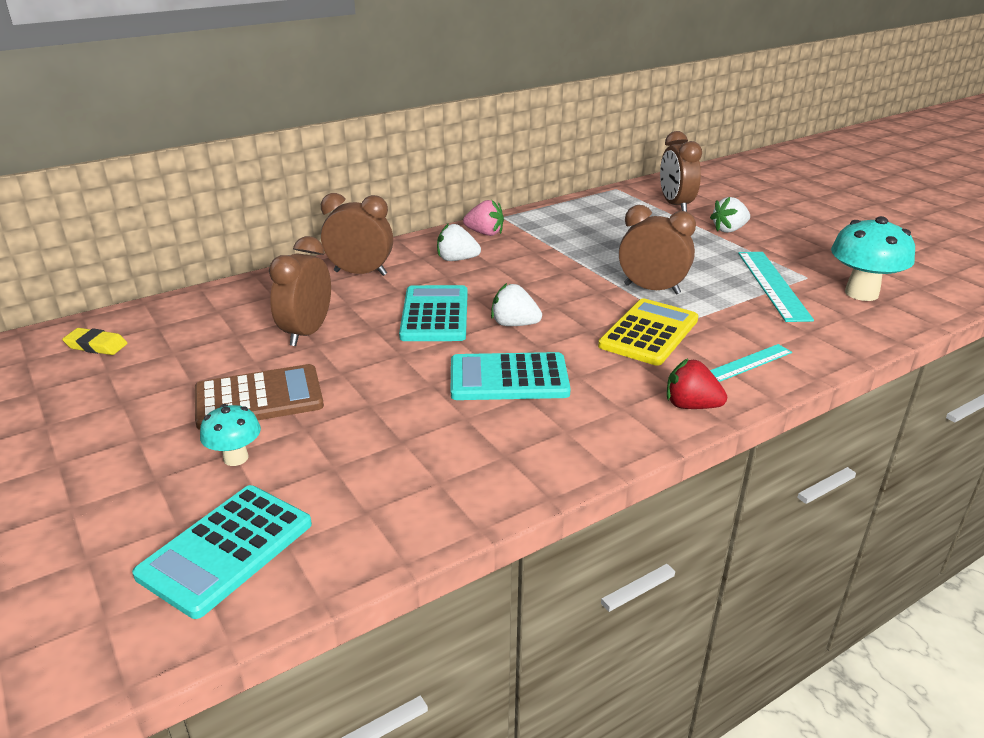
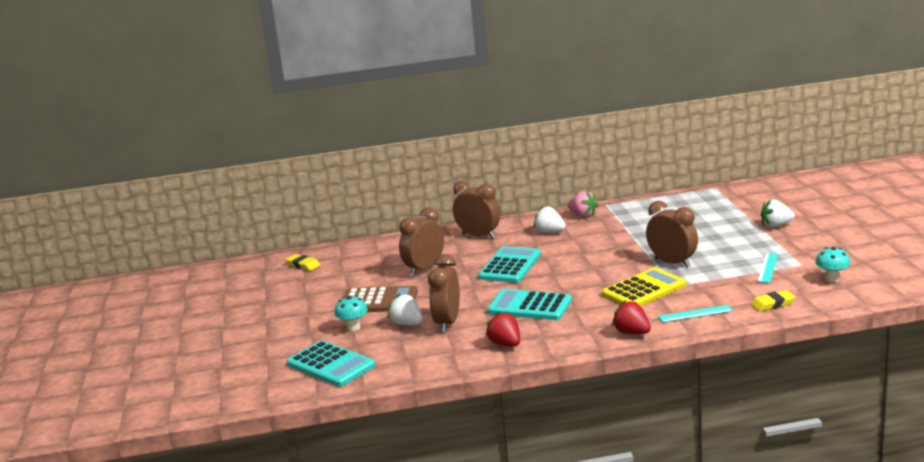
camera: 25 degrees right, 10 degrees down
(226, 549) = (331, 365): turquoise calculator -> turquoise calculator turned 105 degrees counterclockwise
(514, 324) = (557, 276): white strawberry -> white strawberry (407, 324)
(518, 454) = (505, 344): none -> red strawberry
(675, 205) = (751, 203): brown clock -> brown clock (447, 323)
(773, 285) = (767, 267): turquoise ruler -> turquoise ruler, size x0.59
(830, 336) = (772, 304): none -> yellow eraser
(861, 293) = (832, 279): turquoise mushroom -> turquoise mushroom, size x0.56

